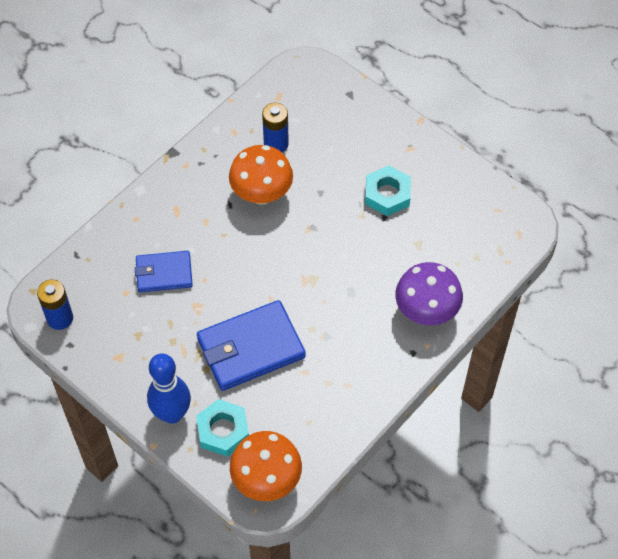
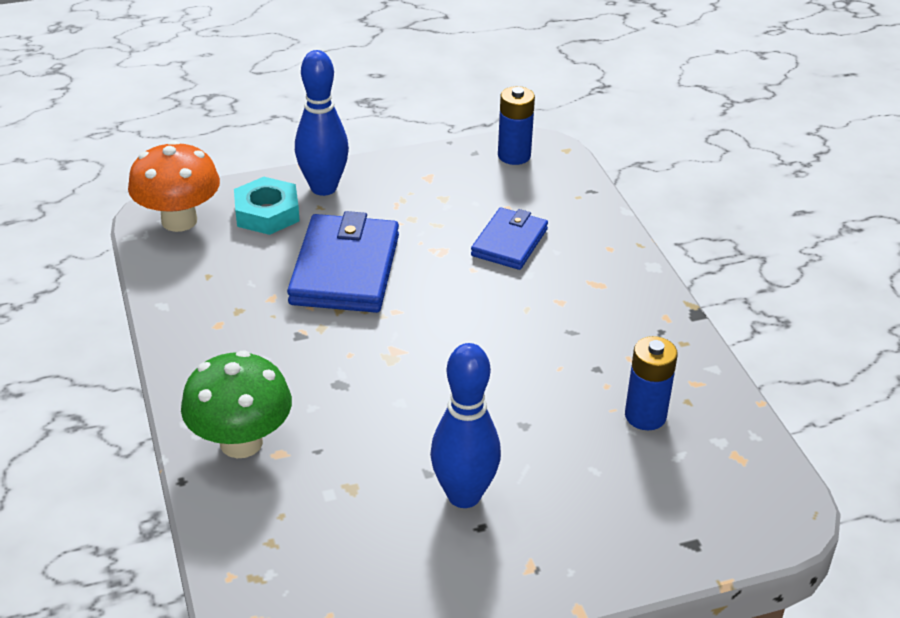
camera: 120 degrees right, 20 degrees down
(261, 194) = (566, 367): orange mushroom -> none
(387, 194) = (464, 495): turquoise nut -> blue bowling pin
(426, 311) = (241, 442): purple mushroom -> green mushroom

